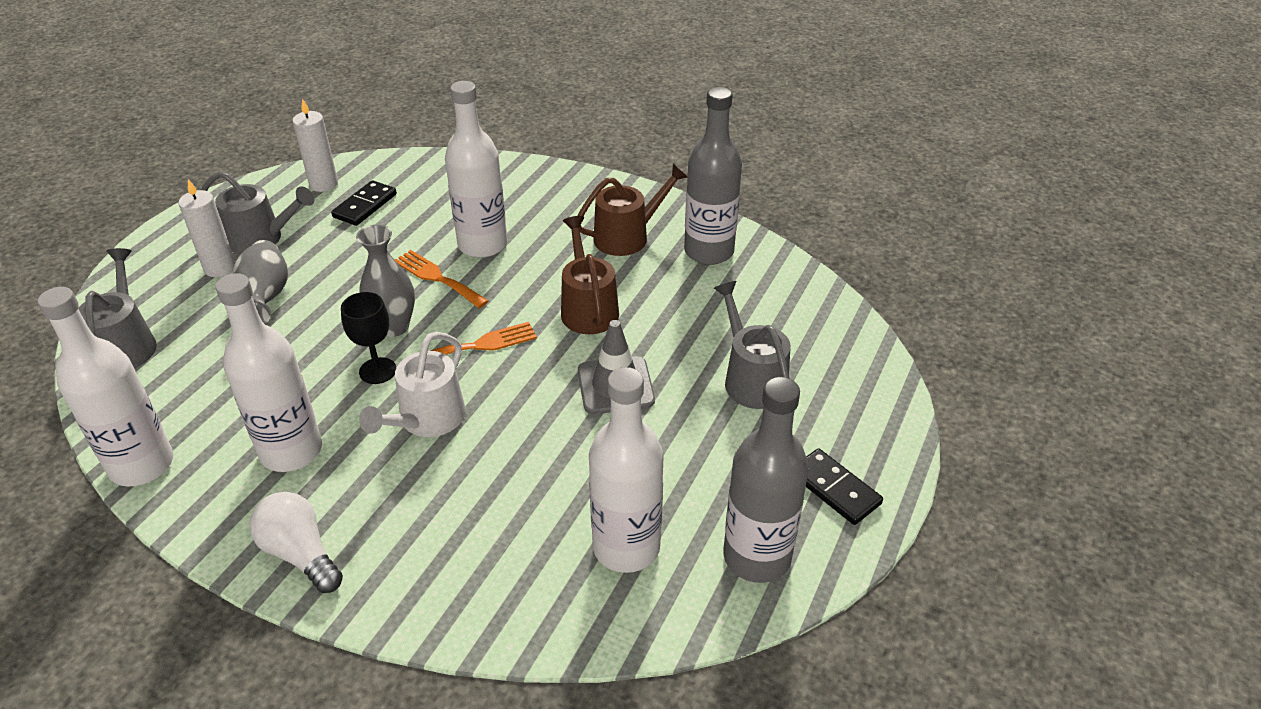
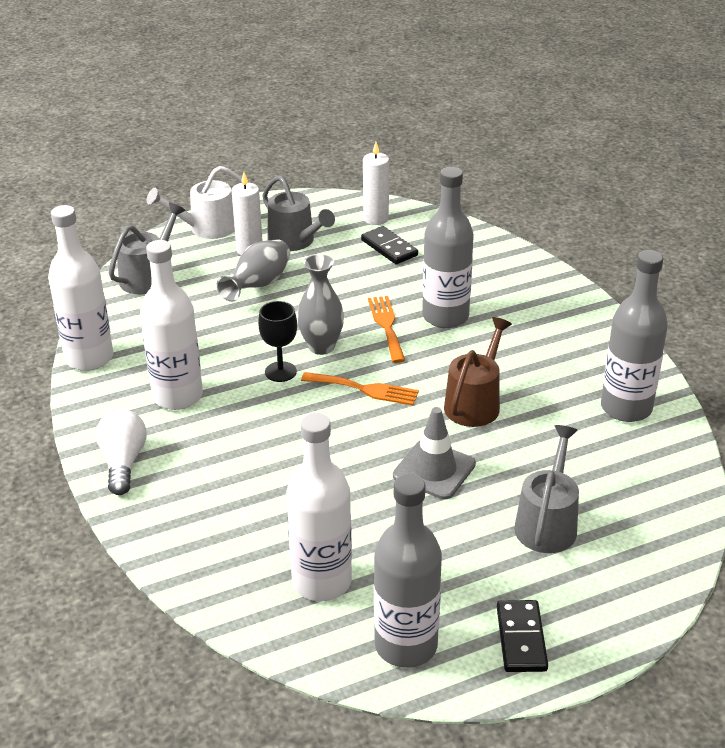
camera: 40 degrees right, 5 degrees down
(365, 206) = (389, 248): black domino -> black domino turned 75 degrees clockwise
(427, 419) = (279, 422): white watering can -> white watering can (207, 228)
(482, 245) = (445, 316): white bottle -> grey bottle
(627, 236) = (568, 363): brown watering can -> none

